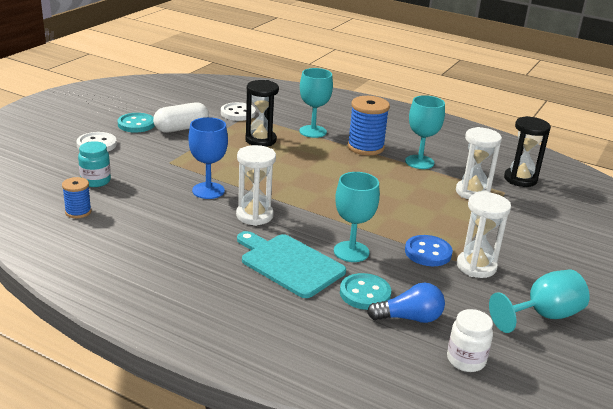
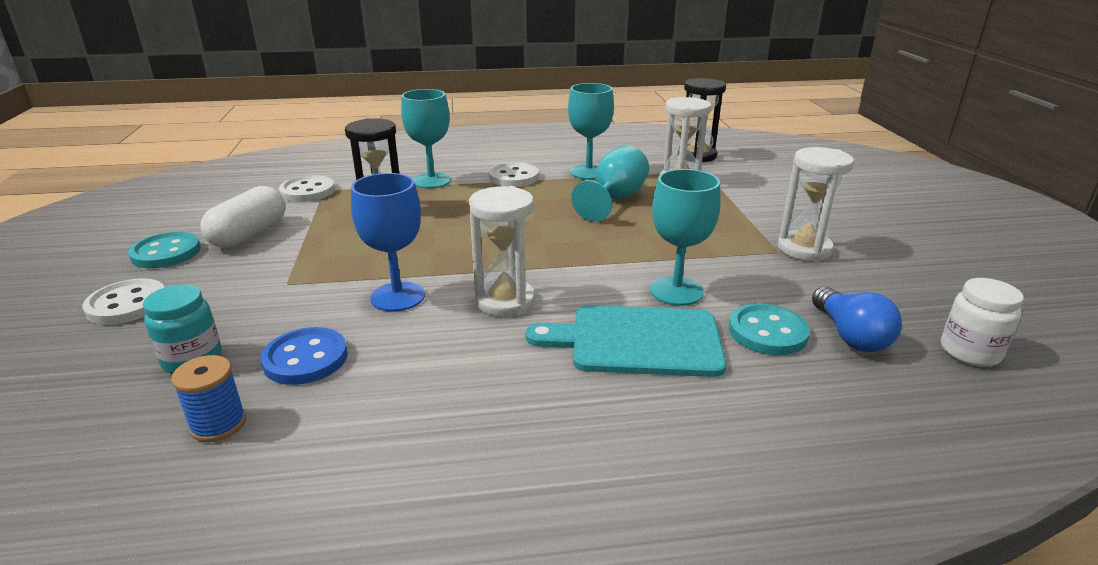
camera: 35 degrees left, 0 degrees up
(365, 147) = (513, 177): blue spool -> white button
(409, 318) = (850, 335): blue light bulb -> blue light bulb turned 120 degrees clockwise
(428, 252) = (744, 256): blue button -> blue button (305, 359)
(543, 315) = (931, 268): turquoise goblet -> turquoise goblet (615, 199)

